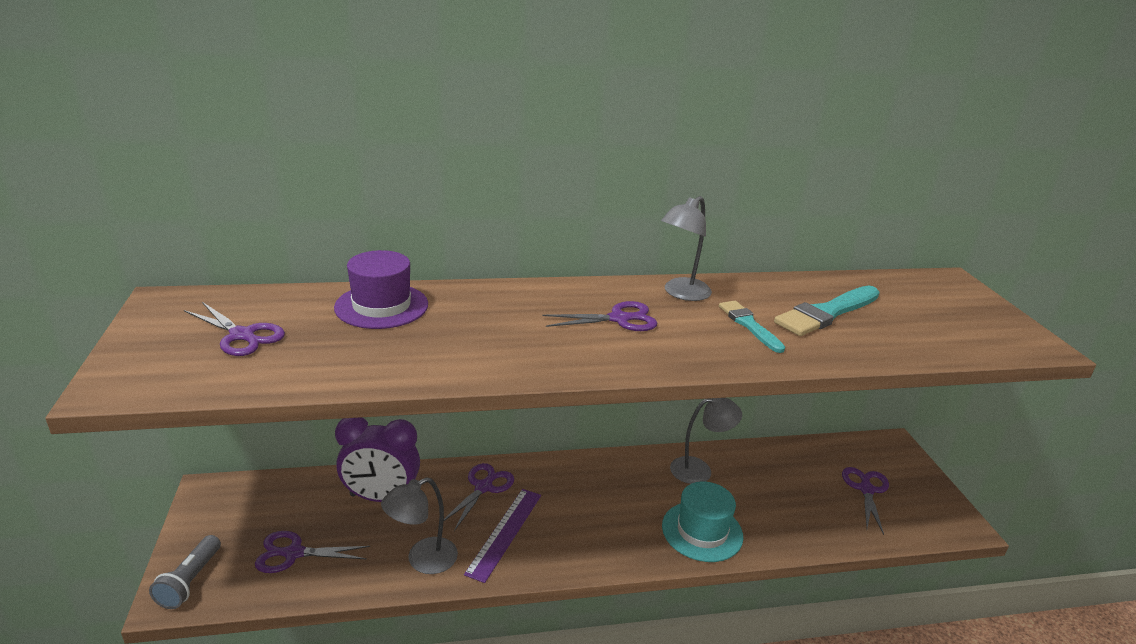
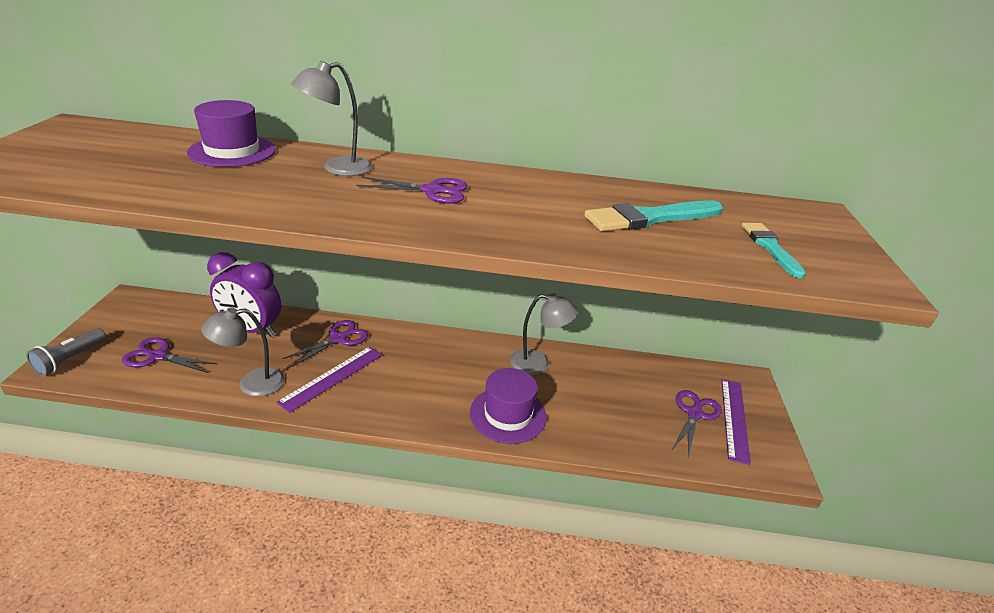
camera: 15 degrees right, 5 degrees up
(242, 335) = (98, 154): purple scissors -> none
(681, 293) = (514, 181): grey lamp -> grey lamp (338, 169)
(702, 531) = (508, 414): turquoise hat -> purple hat
(749, 325) = (557, 215): turquoise brush -> turquoise brush (770, 247)
(902, 486) = (735, 419): none -> purple ruler

